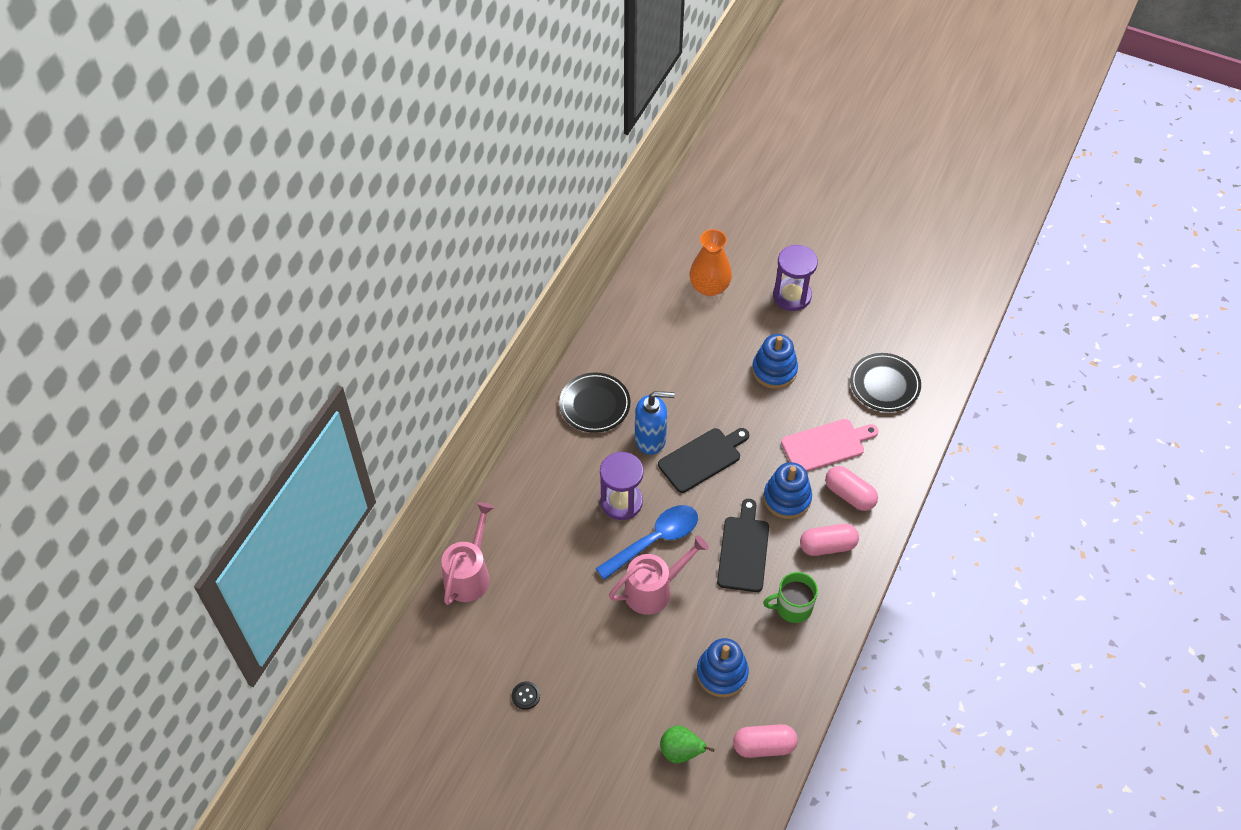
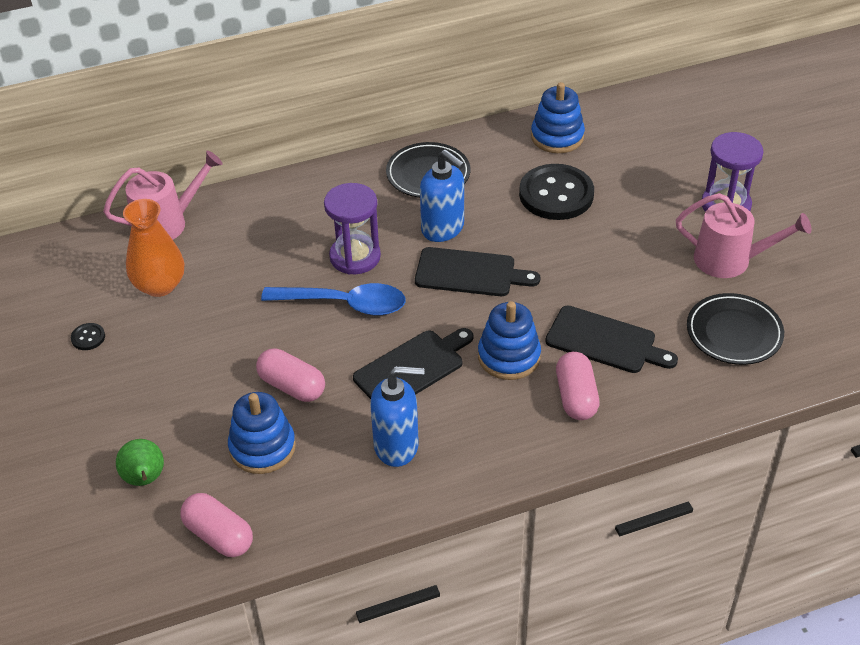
camera: 45 degrees right, 10 degrees down
(654, 589) = (293, 340): pink watering can -> pink watering can (730, 260)
(689, 361) = (556, 194): none -> black button
(709, 287) = (650, 152): orange vase -> orange vase (159, 285)
(774, 370) = (630, 251): blue stacking toy -> blue stacking toy (557, 137)
(792, 607) = (397, 446): green mug -> blue soap dispenser
(826, 445) = (605, 341): pink cutting board -> black cutting board
(827, 546) = (497, 422): pink capsule -> pink capsule (292, 386)

